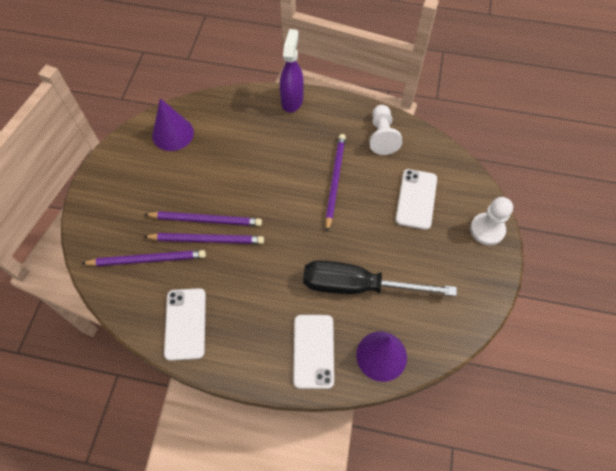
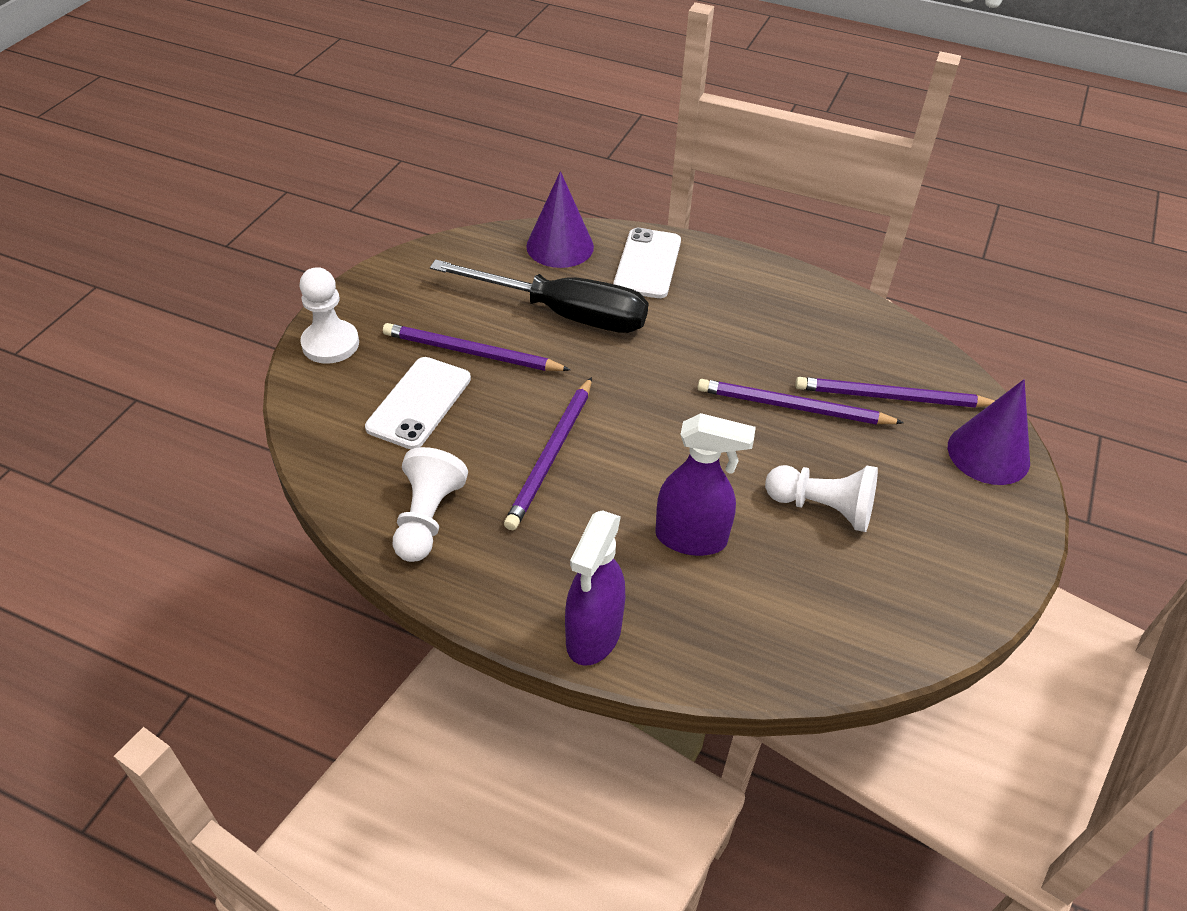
camera: 170 degrees left, 15 degrees down
(173, 134) = (870, 606): purple cone -> purple cone (988, 453)
(185, 324) = (823, 315): white phone -> none
(192, 178) = (822, 508): none -> white pawn
(206, 220) = (795, 435): purple pencil -> purple pencil (471, 352)
(256, 150) = (691, 538): none -> purple spray bottle

